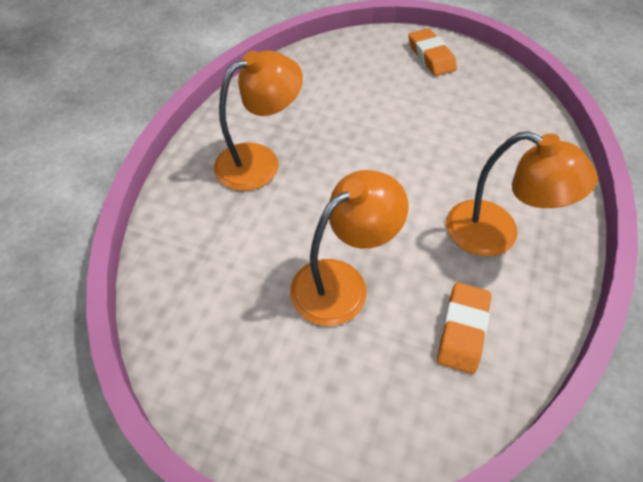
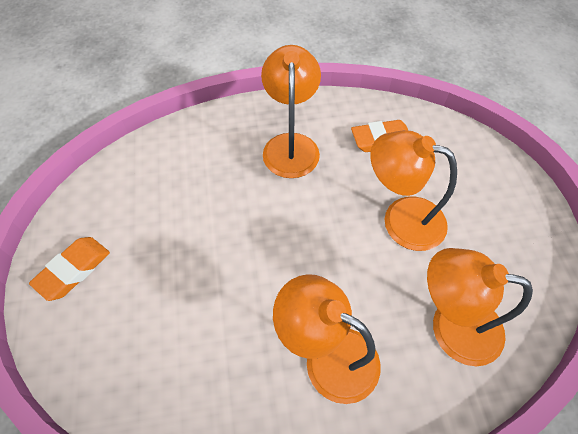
camera: 120 degrees left, 5 degrees up
(213, 254) = (451, 325): none -> orange lamp

